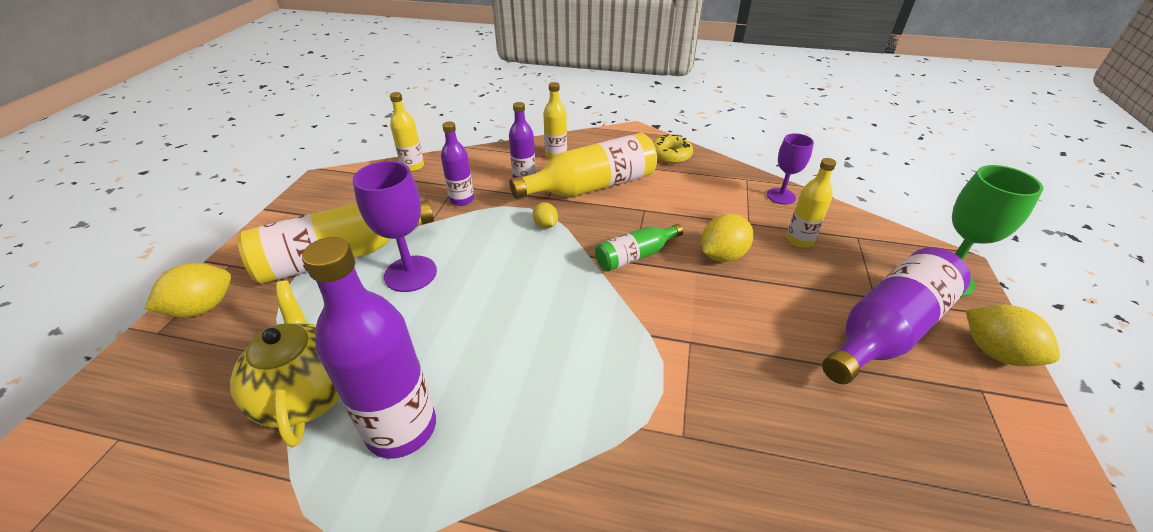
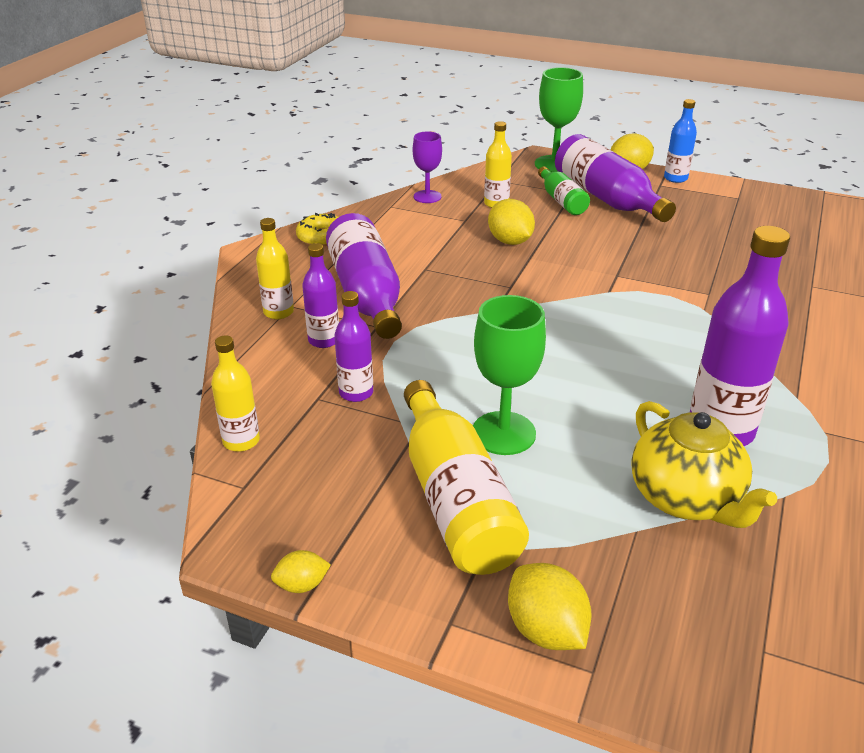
camera: 80 degrees left, 5 degrees down
(307, 393) = (686, 498): yellow teapot -> yellow teapot turned 105 degrees counterclockwise
(410, 274) = (503, 433): purple goblet -> green goblet
(545, 225) = (433, 332): yellow lemon -> yellow lemon (302, 585)
(591, 187) = (367, 295): yellow bottle -> purple bottle
(635, 256) = (501, 284): green bottle -> green bottle (561, 200)
(1025, 411) = (675, 178): none -> blue bottle

